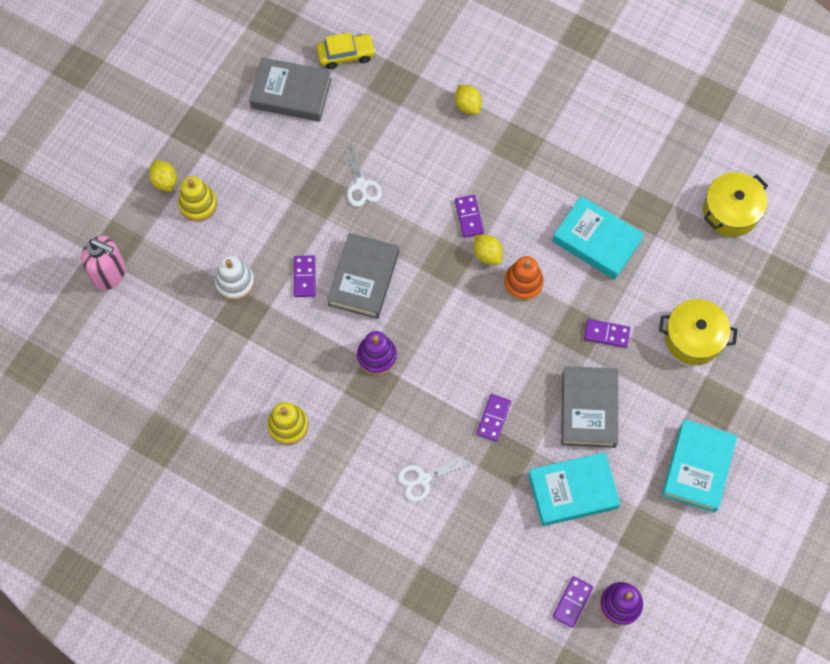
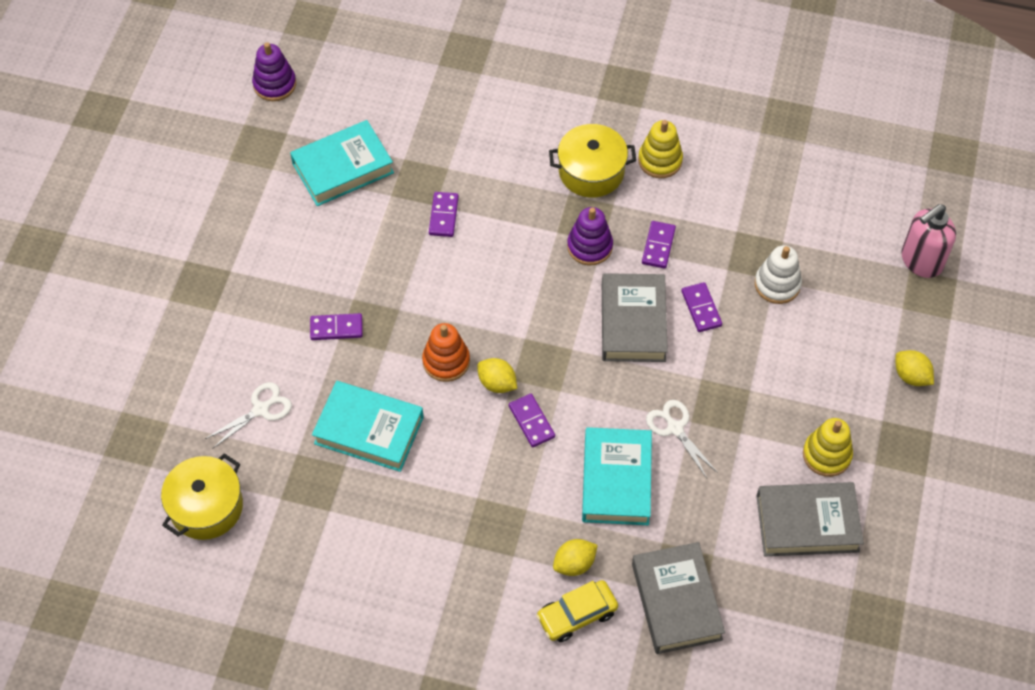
camera: 165 degrees right, 10 degrees down
(109, 273) = (921, 261): pink soap dispenser -> pink soap dispenser turned 45 degrees counterclockwise
(198, 204) = (859, 359): yellow stacking toy -> yellow stacking toy (826, 455)
(346, 54) = (758, 595): yellow car -> yellow car (577, 615)
(423, 479) = (502, 144): white scissors -> white scissors (261, 409)
(467, 105) = (574, 564): yellow lemon -> yellow lemon turned 75 degrees counterclockwise
(572, 602) = (323, 76): purple domino -> purple domino (658, 246)
(588, 409) = (341, 247): grey book -> grey book (676, 601)
(693, 338) = (234, 347): yellow pot -> yellow pot (591, 171)
(697, 467) = (212, 218): turquoise book -> turquoise book (616, 480)

